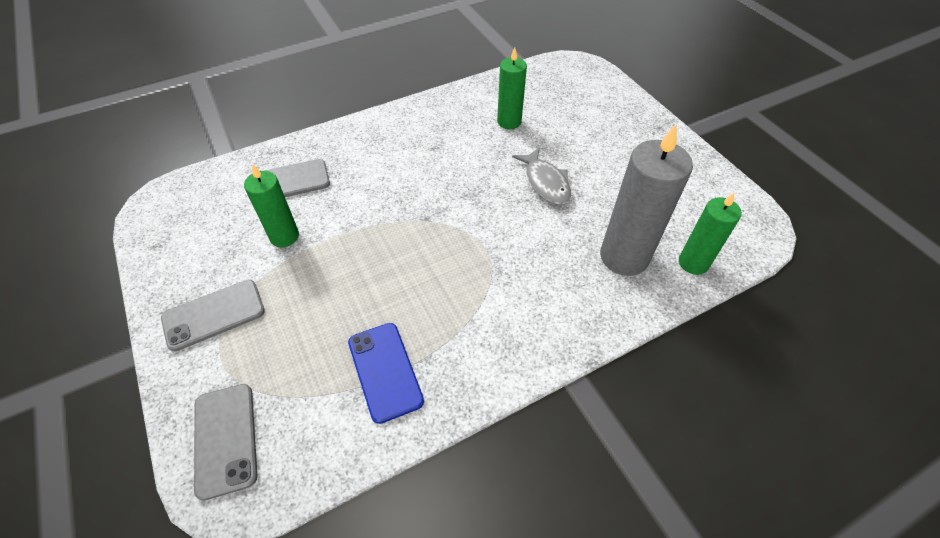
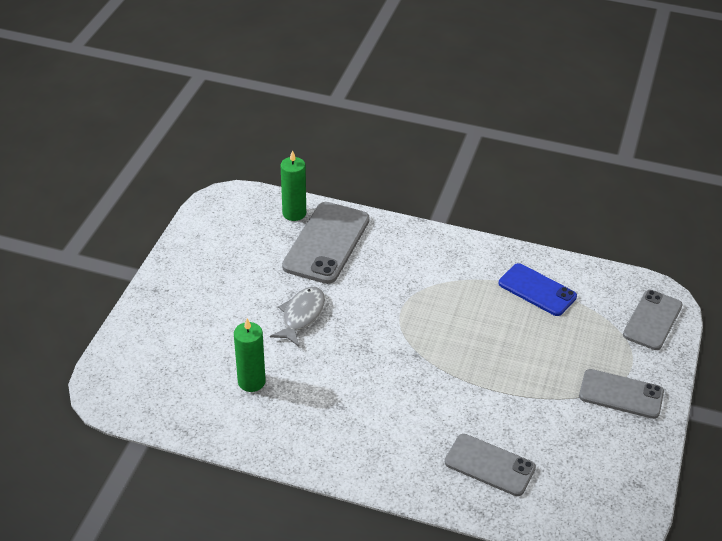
camera: 135 degrees left, 10 degrees down
(284, 236) = (531, 417): green candle -> none
(385, 371) = (537, 290): blue phone -> blue phone turned 75 degrees counterclockwise
(624, 256) = (326, 243): grey candle -> grey phone

